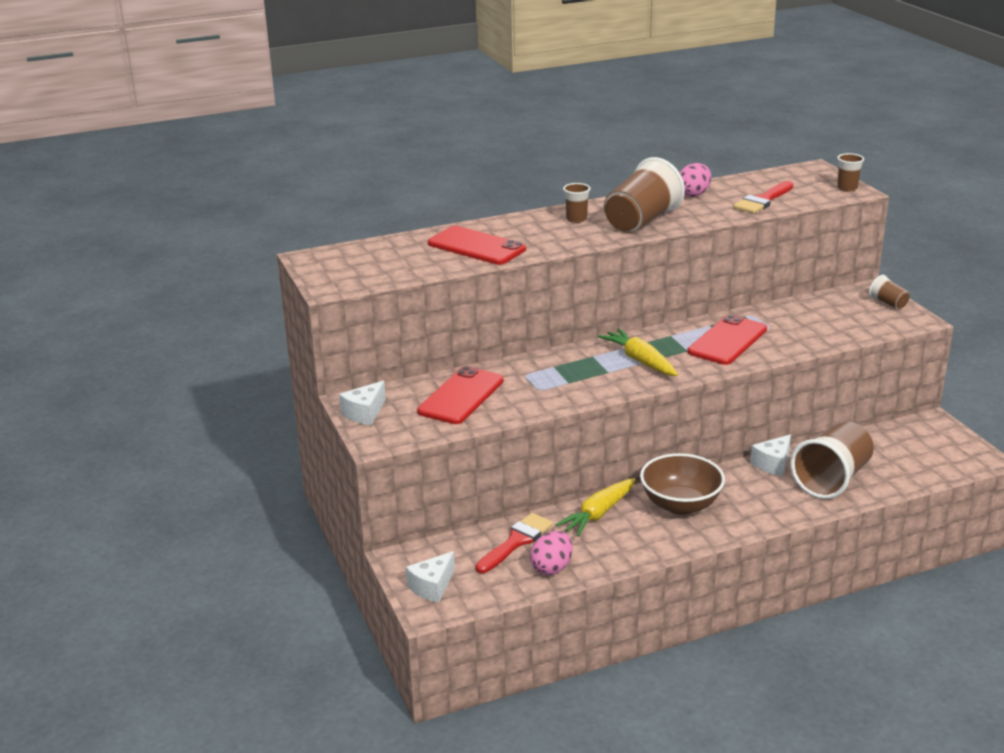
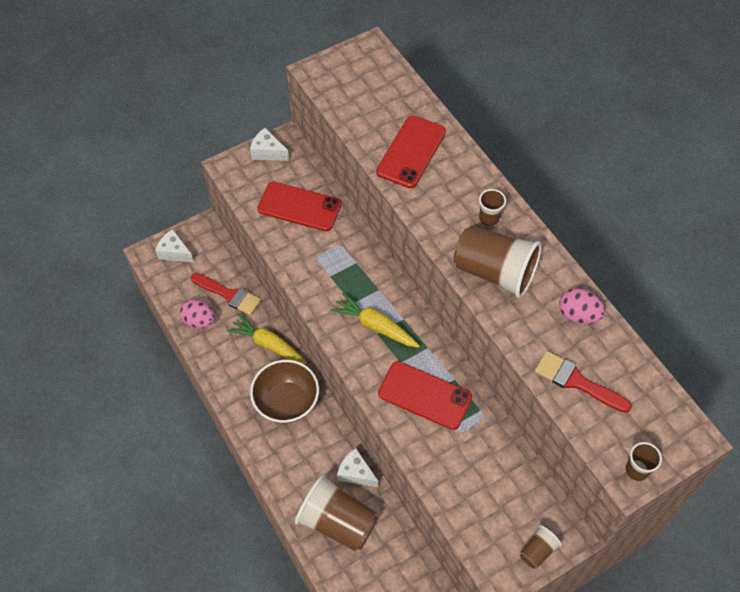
camera: 80 degrees right, 30 degrees up
(640, 360) = (375, 326): yellow carrot -> yellow carrot turned 105 degrees counterclockwise

